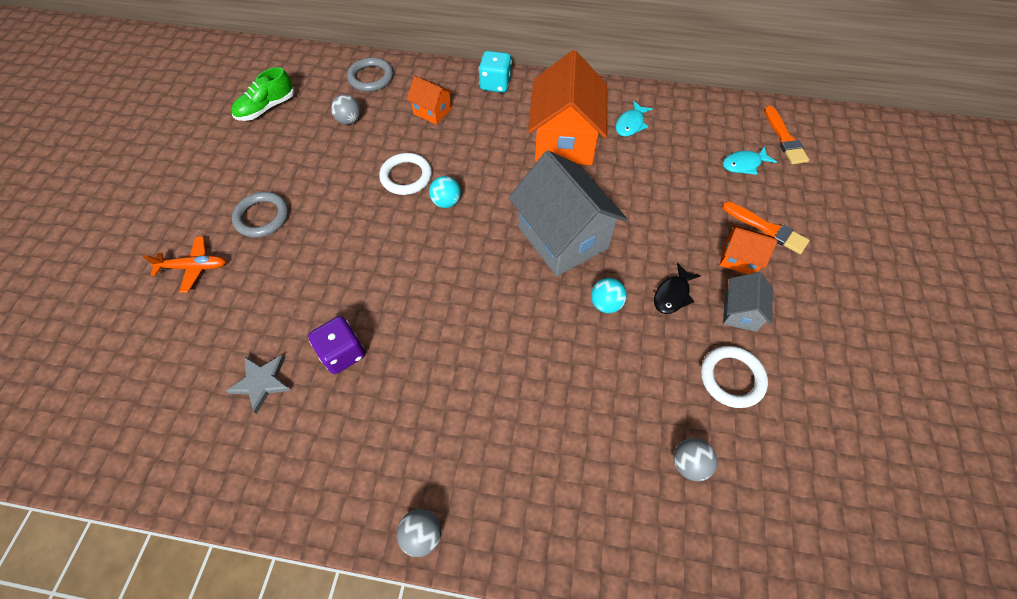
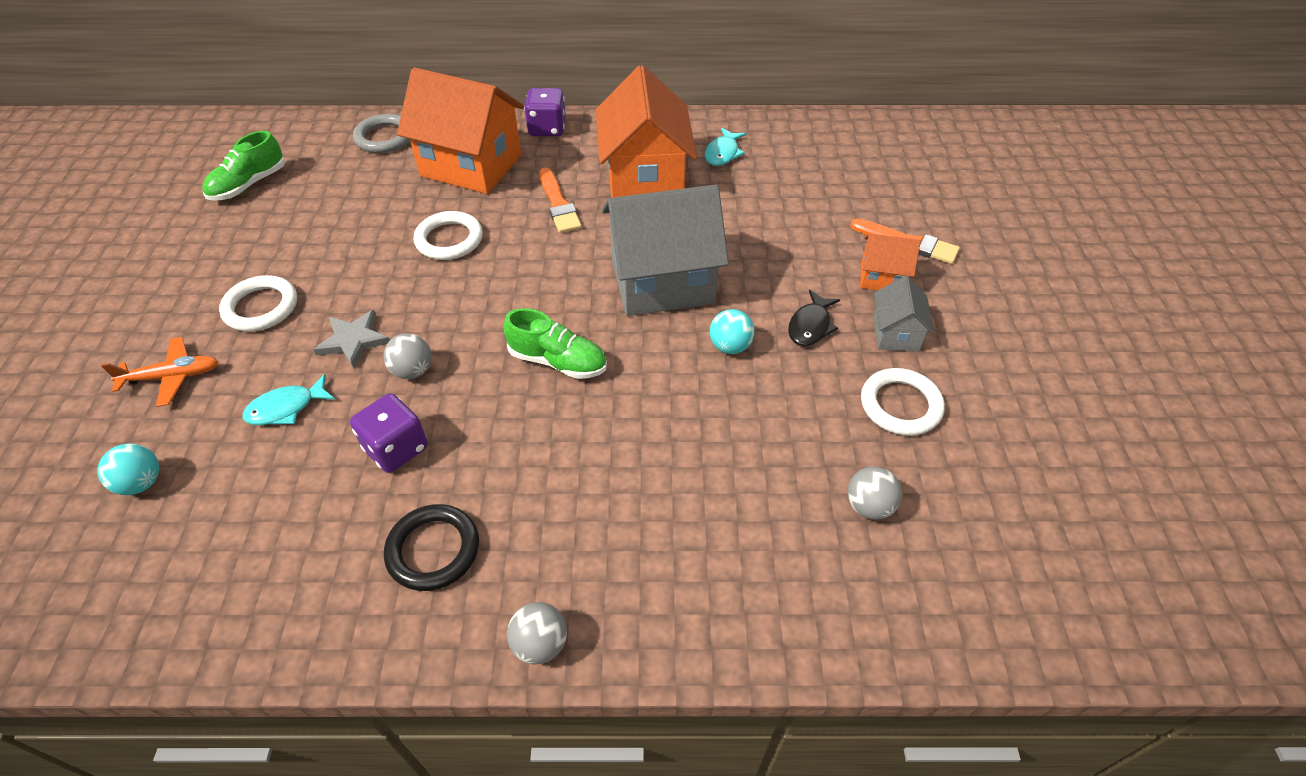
camera: 10 degrees left, 10 degrees down
(262, 217) = (261, 307): grey ring -> white ring
(262, 382) = (288, 498): grey star -> grey star (353, 340)
(349, 120) = (363, 187): grey ball -> grey ball (413, 371)
(357, 443) = (433, 550): none -> black ring
(432, 111) = (471, 166): orange house -> orange house, size x2.08
(446, 202) = (506, 261): turquoise ball -> turquoise ball (141, 483)
(471, 297) = (558, 361): none -> green shoe
(495, 84) = (547, 129): turquoise dice -> purple dice
(562, 238) = (662, 282): grey house -> grey house turned 60 degrees counterclockwise
(743, 164) = (866, 180): turquoise fish -> turquoise fish (286, 408)
(784, 138) = (908, 148): orange brush -> orange brush (558, 204)

